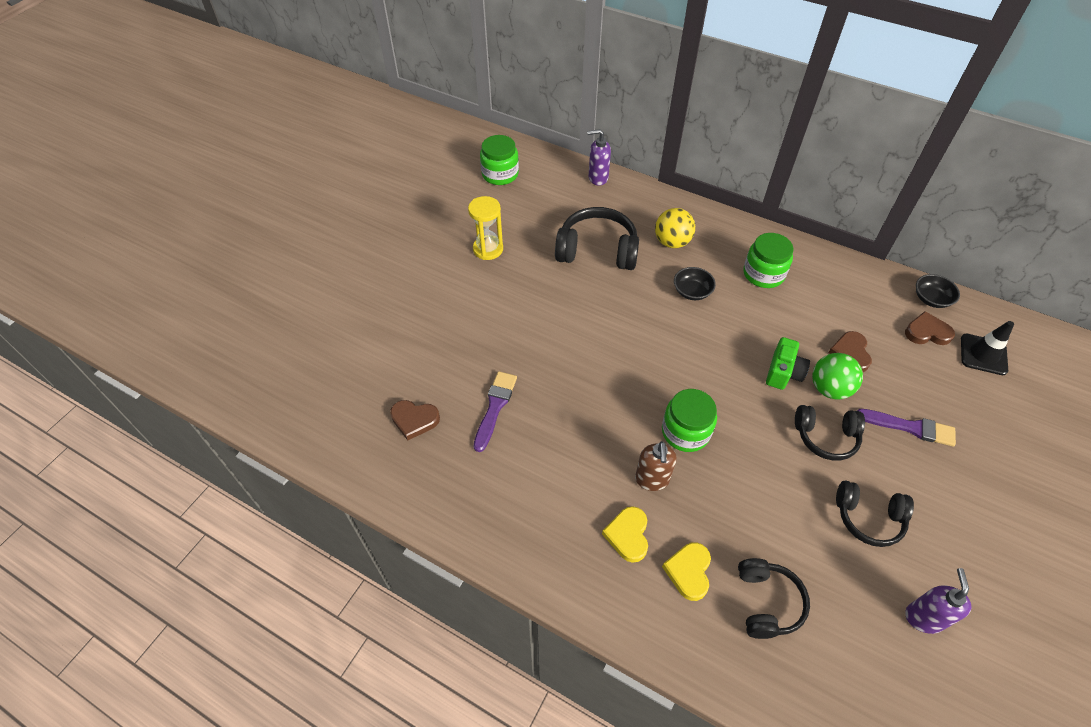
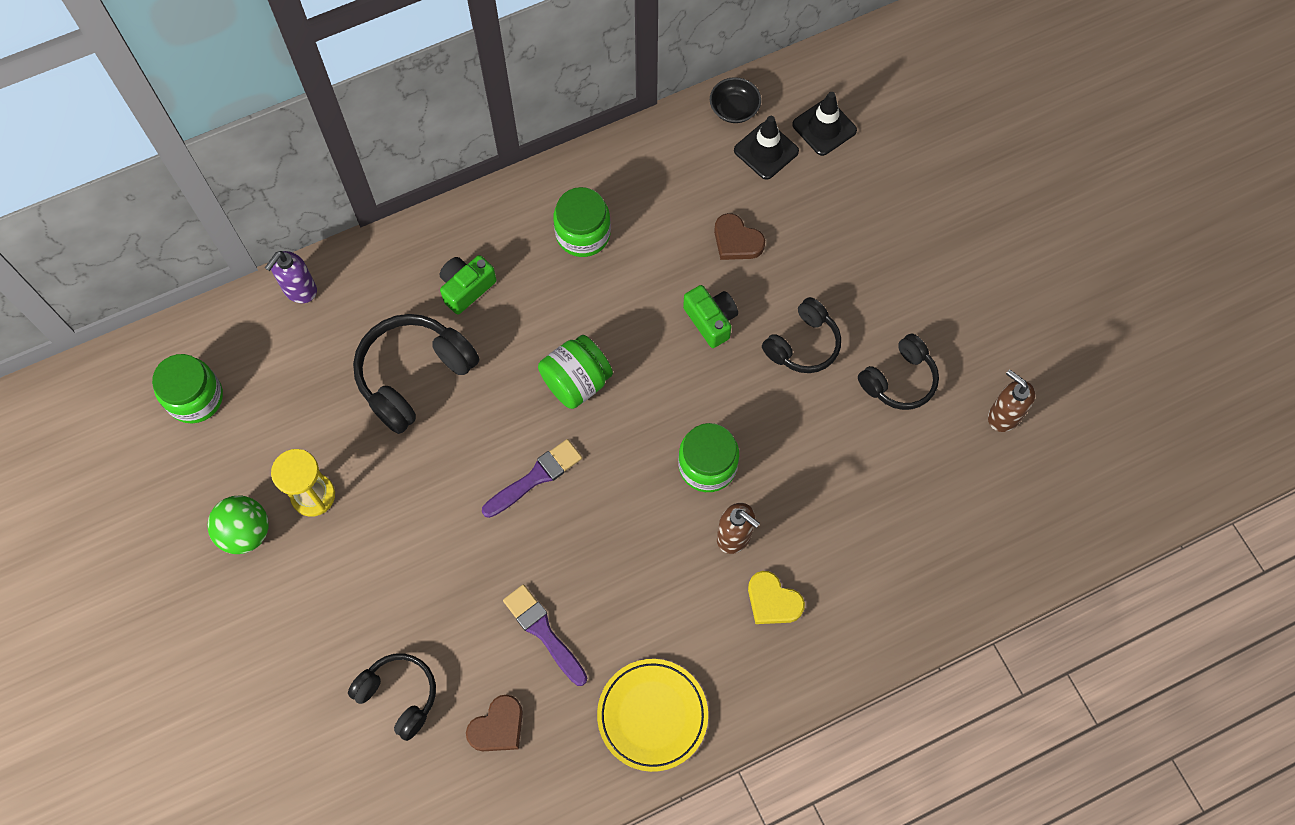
camera: 55 degrees left, 15 degrees up
(485, 507) = (652, 715): none -> yellow plate
(670, 326) = (576, 382): none -> green jar
(672, 242) = (466, 288): yellow ball -> green camera
(689, 571) = (842, 573): yellow heart -> none
(692, 291) = (549, 323): black bowl -> none
(766, 602) = (911, 530): black headphones -> black headphones (399, 696)
(829, 388) = (758, 295): green ball -> green ball (246, 532)
(909, 427) = (846, 264): purple brush -> purple brush (535, 478)
(923, 617) = (1003, 416): purple soap dispenser -> brown soap dispenser
(927, 332) = (766, 151): brown heart -> black traffic cone

